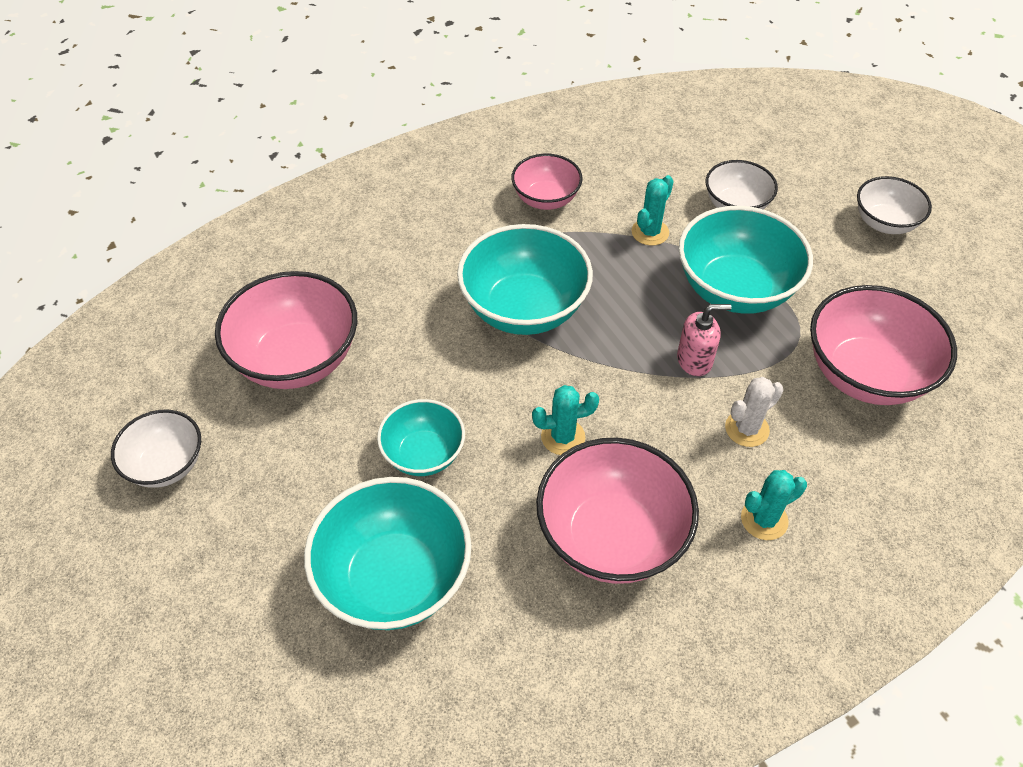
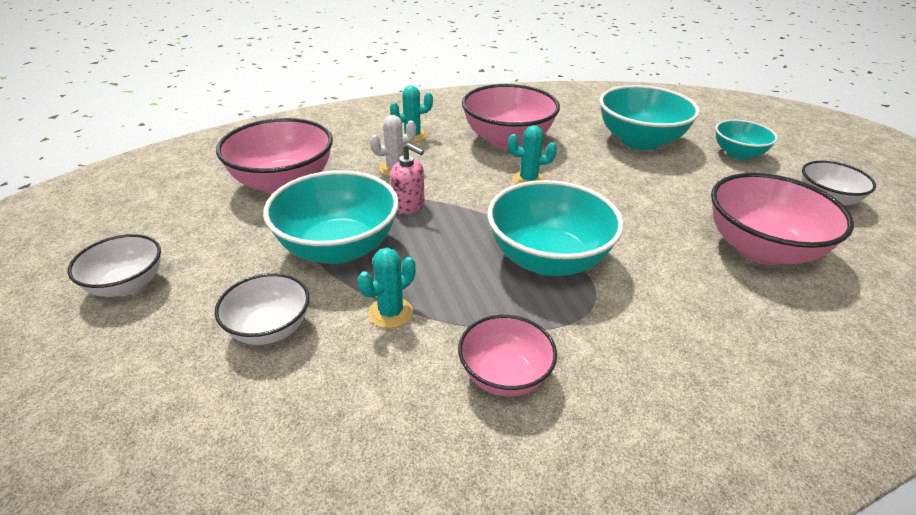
camera: 170 degrees left, 15 degrees down
(423, 454) = (631, 183): turquoise bowl -> turquoise bowl (738, 154)
(695, 360) = (408, 206): pink soap dispenser -> pink soap dispenser turned 150 degrees counterclockwise

